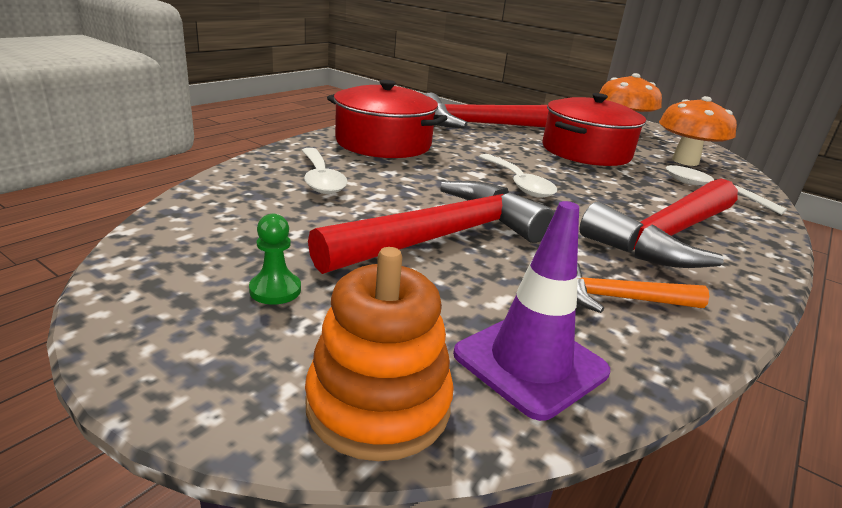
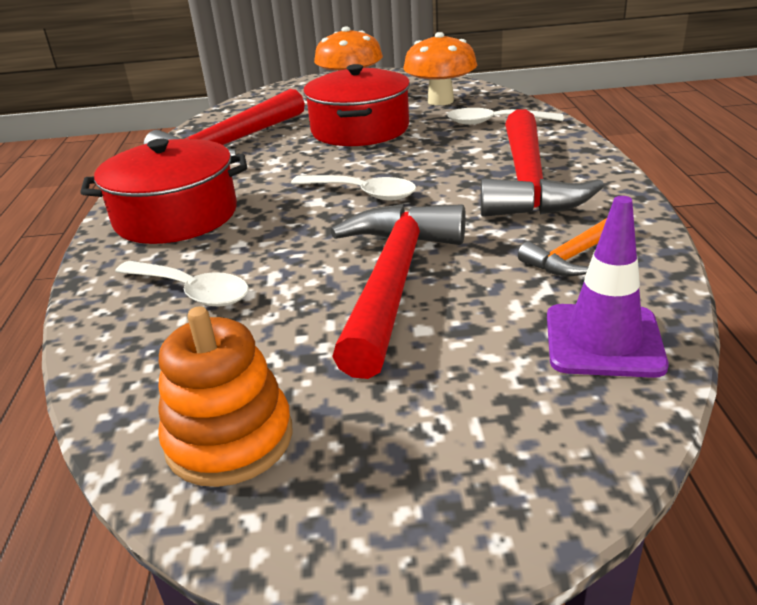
camera: 35 degrees left, 5 degrees up
(275, 290) = (359, 419): green pawn -> none
(378, 404) = (576, 441): orange stacking toy -> orange stacking toy (229, 439)

